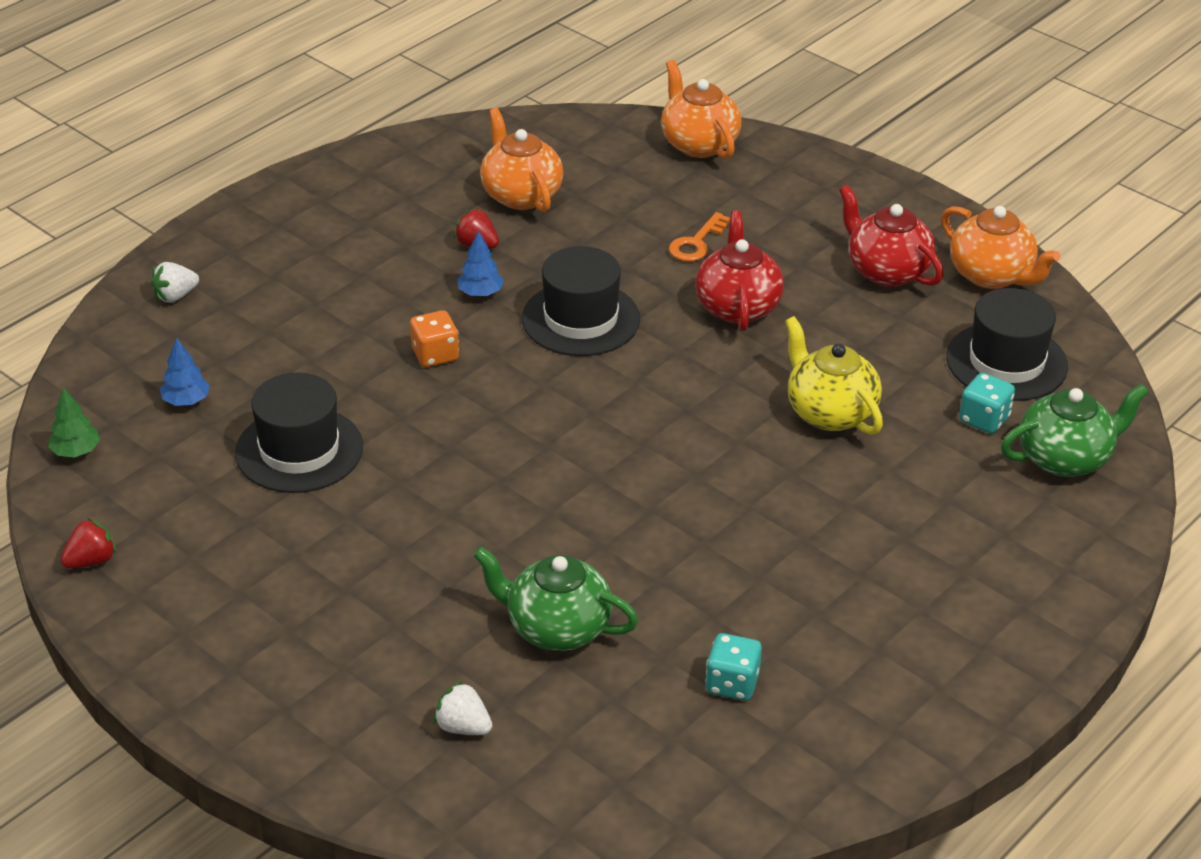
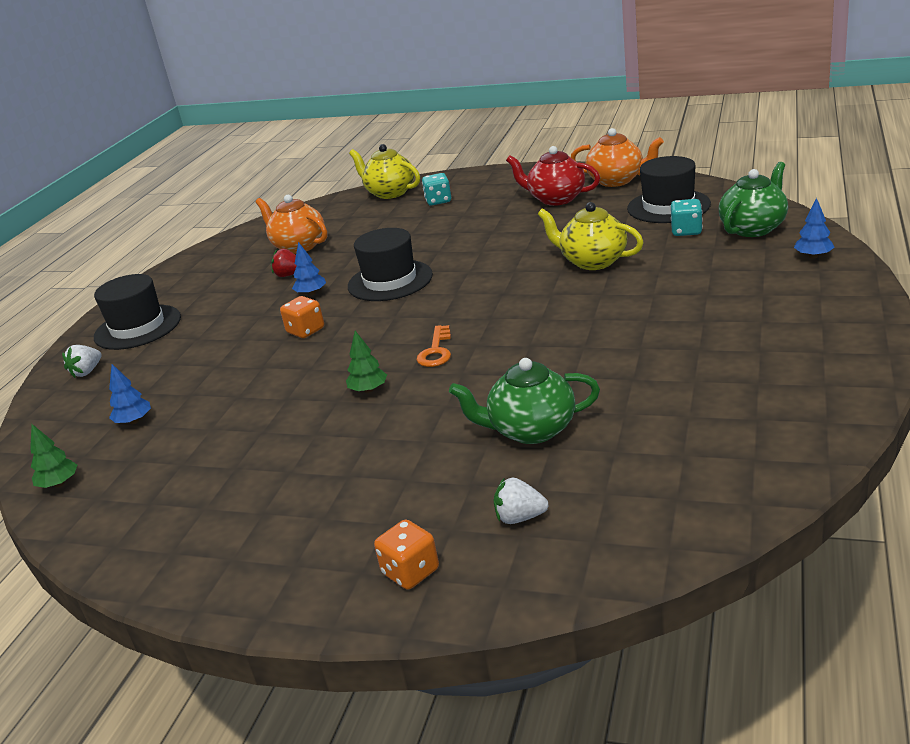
camera: 20 degrees left, 10 degrees down
(91, 561) = (116, 546): red strawberry -> none
(299, 450) = (245, 413): black hat -> black hat (138, 327)
(325, 732) = (410, 572): none -> orange dice
(440, 484) = (368, 390): none -> green tree
(696, 243) = (430, 227): orange key -> orange key (436, 351)
(698, 144) = (390, 193): orange teapot -> yellow teapot
(732, 683) = (688, 407): turquoise dice -> turquoise dice (438, 201)
(737, 306) = (484, 241): red teapot -> none
(1082, 543) = (813, 256): none -> blue tree

